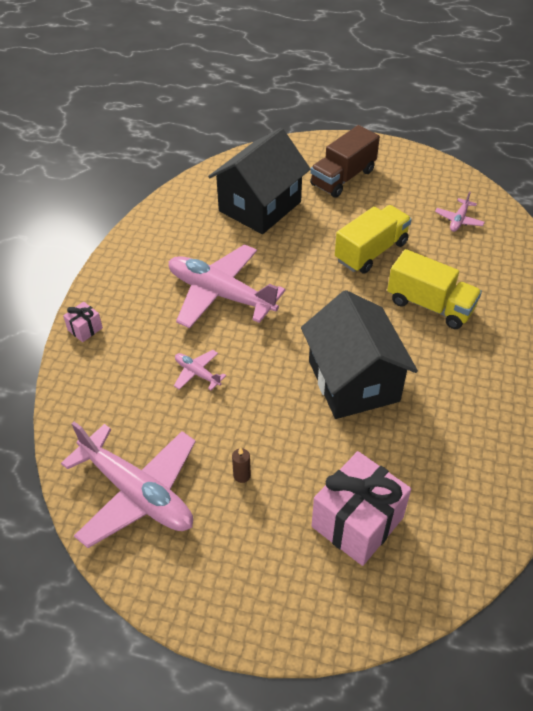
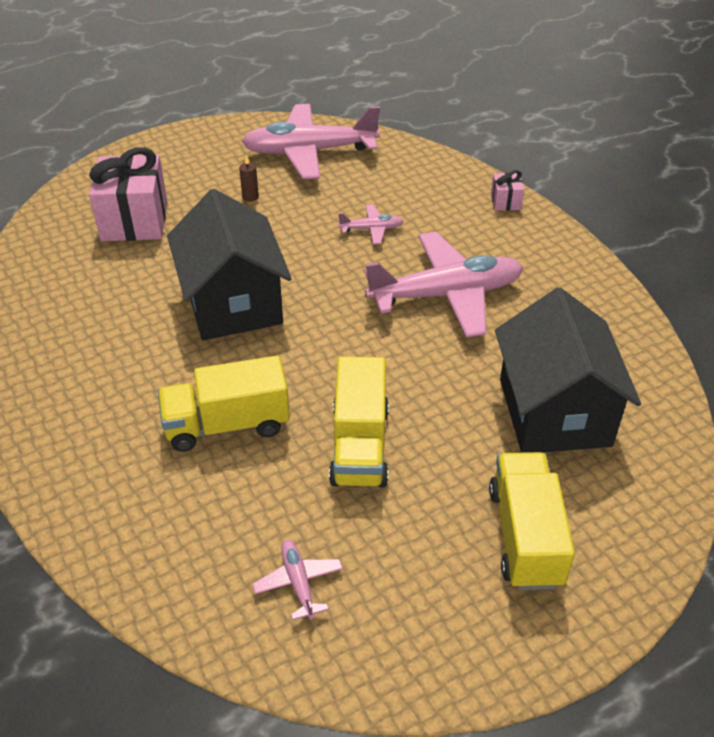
camera: 135 degrees right, 5 degrees down
(343, 178) = (525, 536): brown truck -> yellow truck
(353, 381) = (233, 303): black house -> black house turned 45 degrees clockwise

